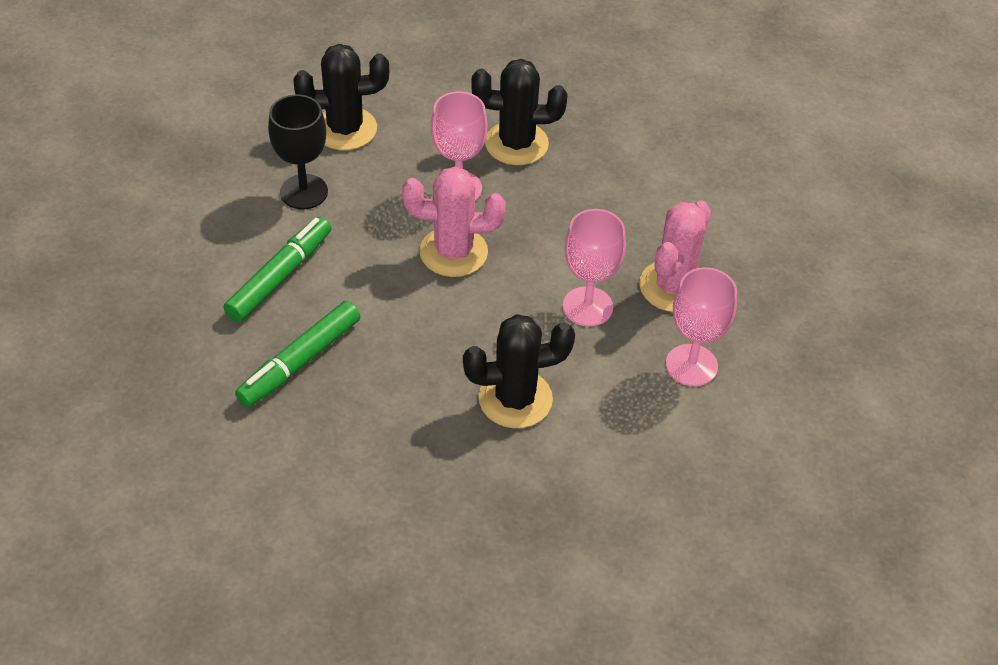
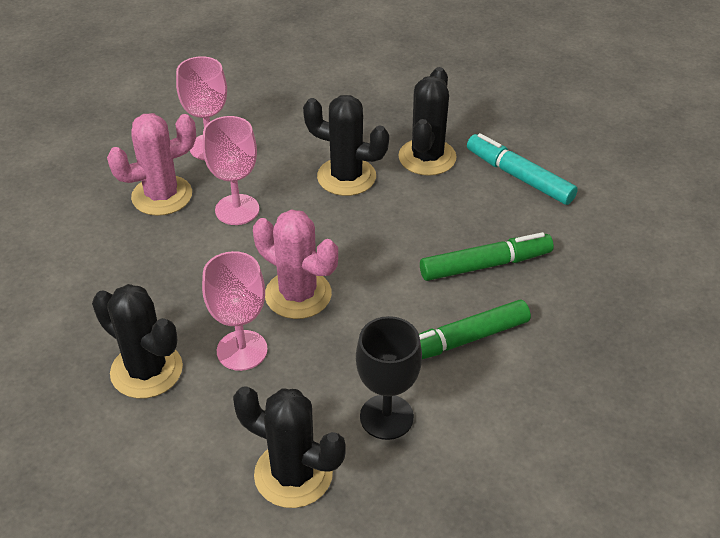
camera: 145 degrees left, 5 degrees down
(324, 496) = (519, 177): none -> turquoise marker
(448, 472) = (427, 157): none -> black cactus

